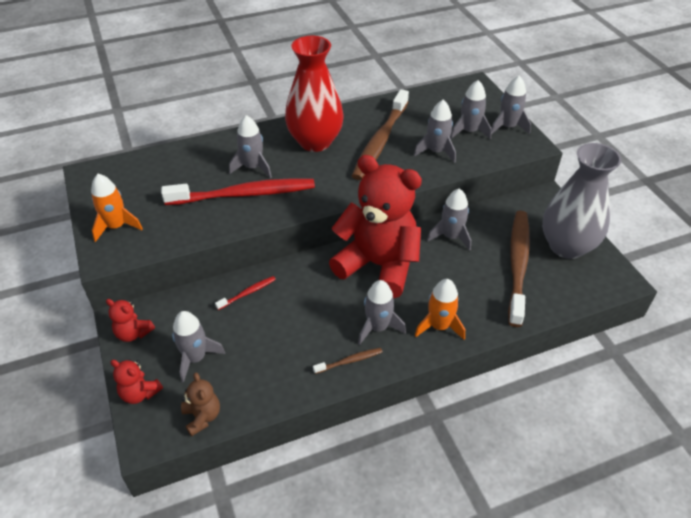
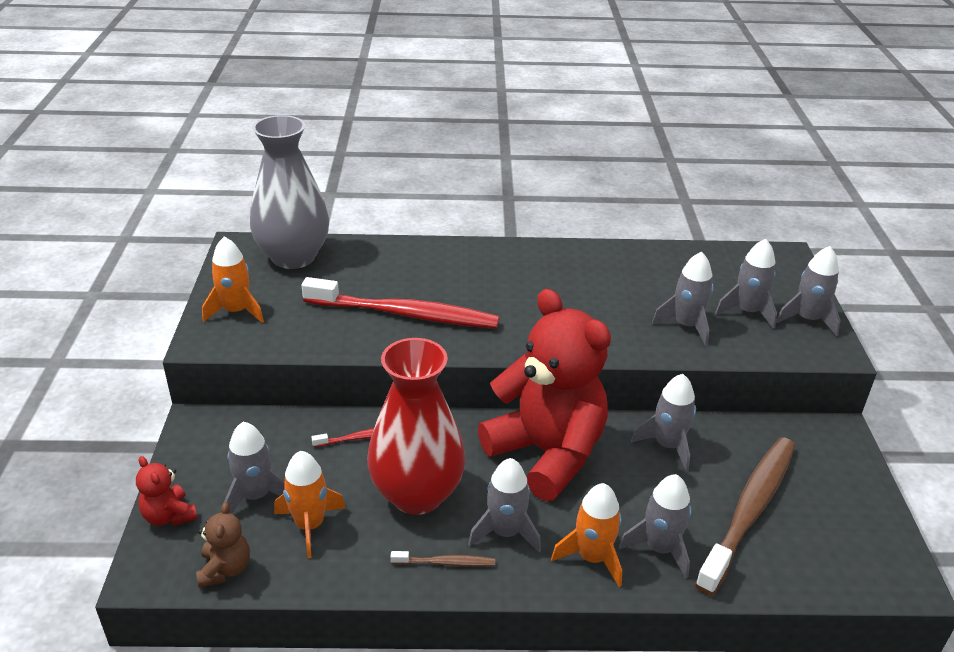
camera: 20 degrees right, 10 degrees down
(133, 333) = (201, 444): red teddy bear -> none
(245, 366) = (309, 525): none -> orange rocket
(253, 167) = (432, 286): grey rocket -> grey rocket (659, 548)
(315, 142) = (528, 275): red vase -> red vase (417, 494)
(380, 141) = (614, 295): brown toothbrush -> none
(566, 246) = (838, 507): grey vase -> grey vase (293, 257)

